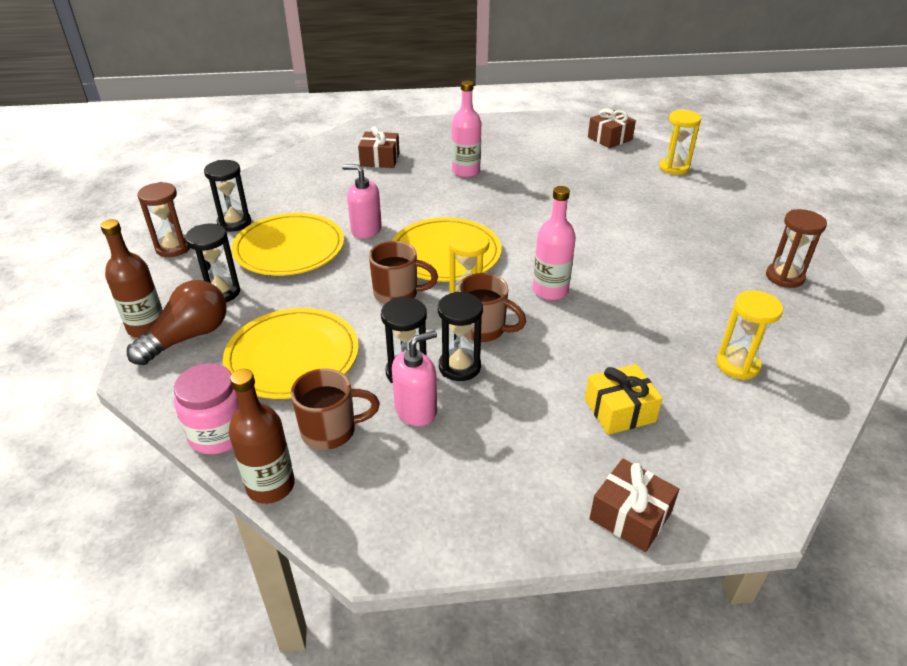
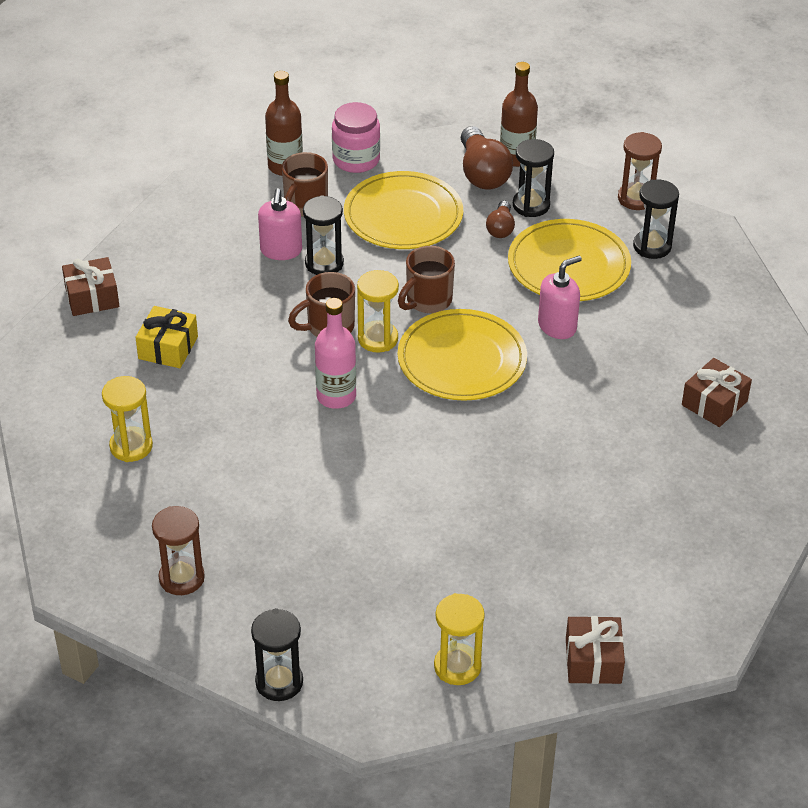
camera: 125 degrees right, 5 degrees up
(267, 296) = (500, 228): none -> brown light bulb
(459, 367) = (301, 292): black hourglass -> black hourglass (279, 682)
(466, 171) = (620, 461): pink bottle -> none

